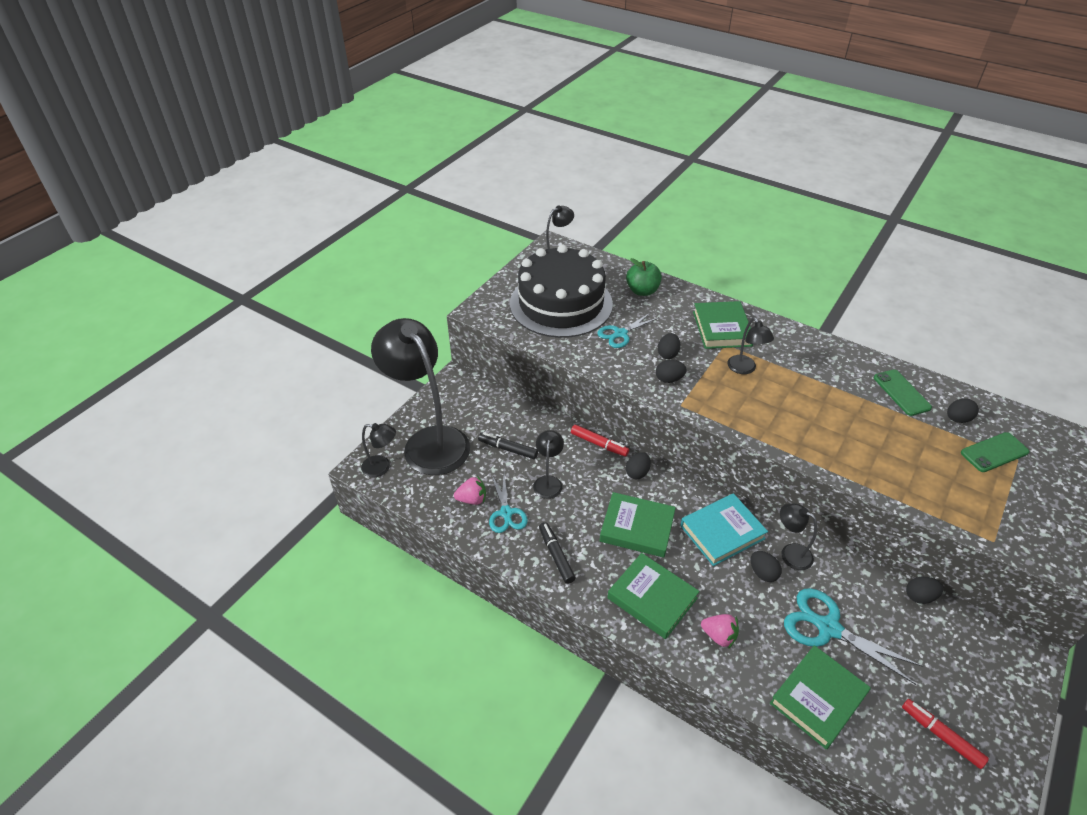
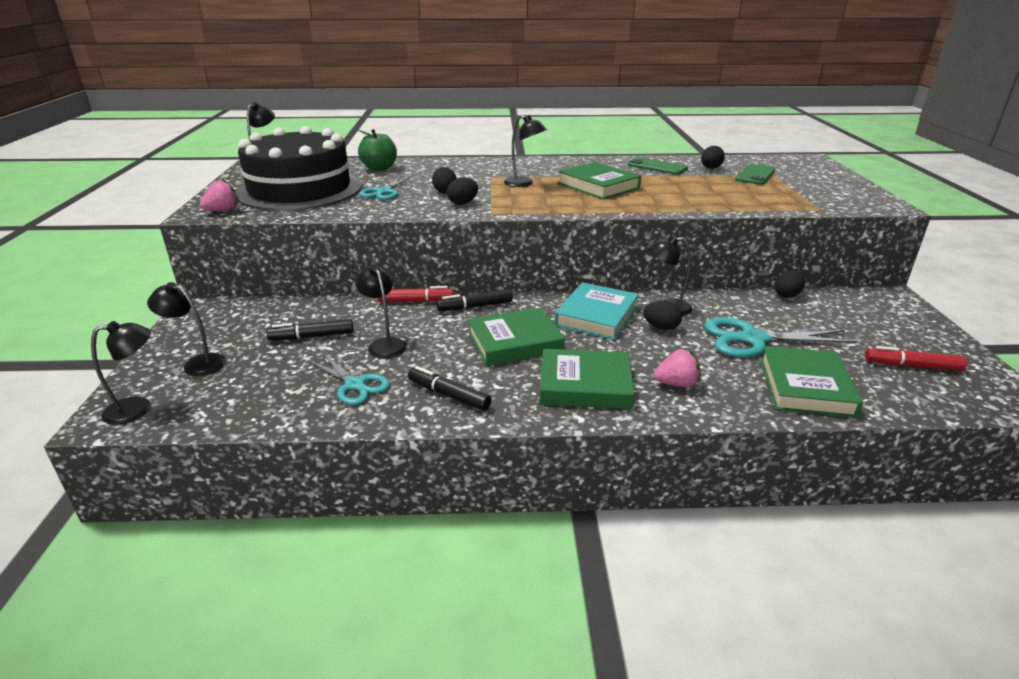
camera: 35 degrees left, 15 degrees down
(429, 441) = (197, 363): black lamp -> black lamp, size x0.43
(472, 499) = (299, 390): pink strawberry -> pink strawberry (223, 211)
(637, 473) = (475, 306): black egg -> black marker
(722, 329) = (478, 170): green book -> green book (598, 186)

